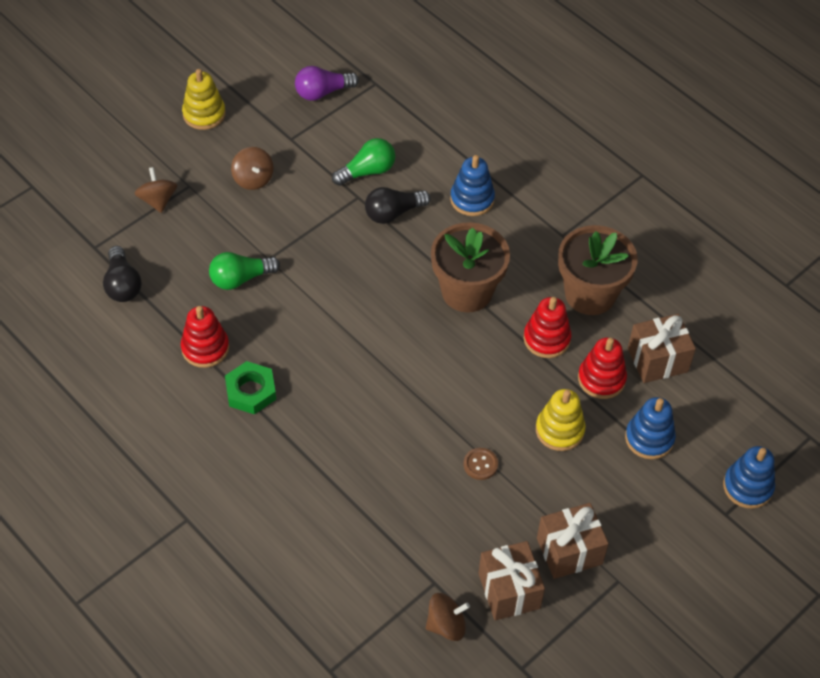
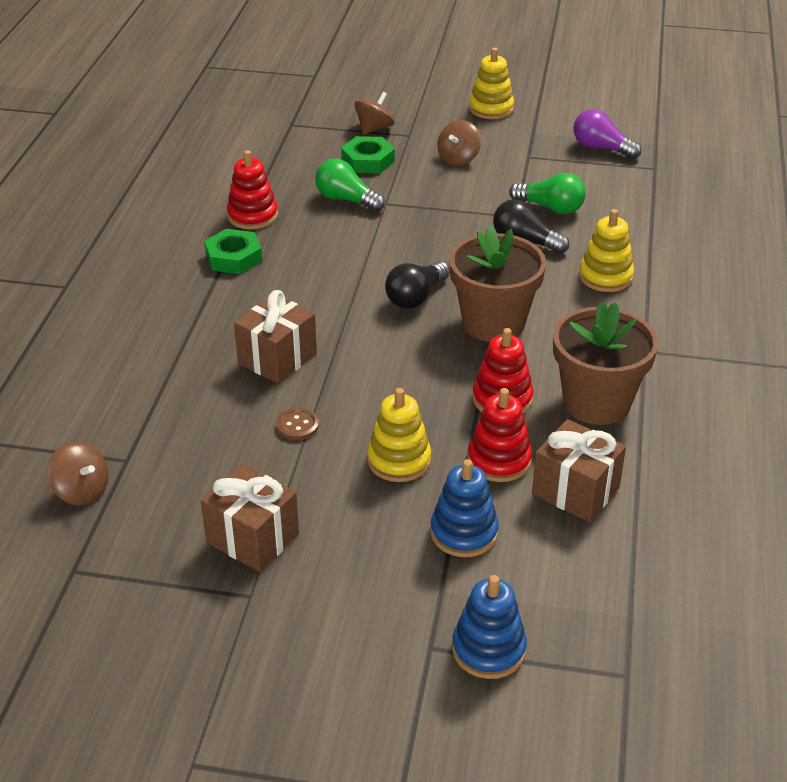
camera: 55 degrees right, 15 degrees down
(122, 284) = (270, 152): black light bulb -> black light bulb (416, 297)
(200, 233) = (368, 161): none -> green nut
(472, 199) = (605, 277): blue stacking toy -> yellow stacking toy
(509, 591) = (162, 516): brown gift -> brown gift (277, 358)

